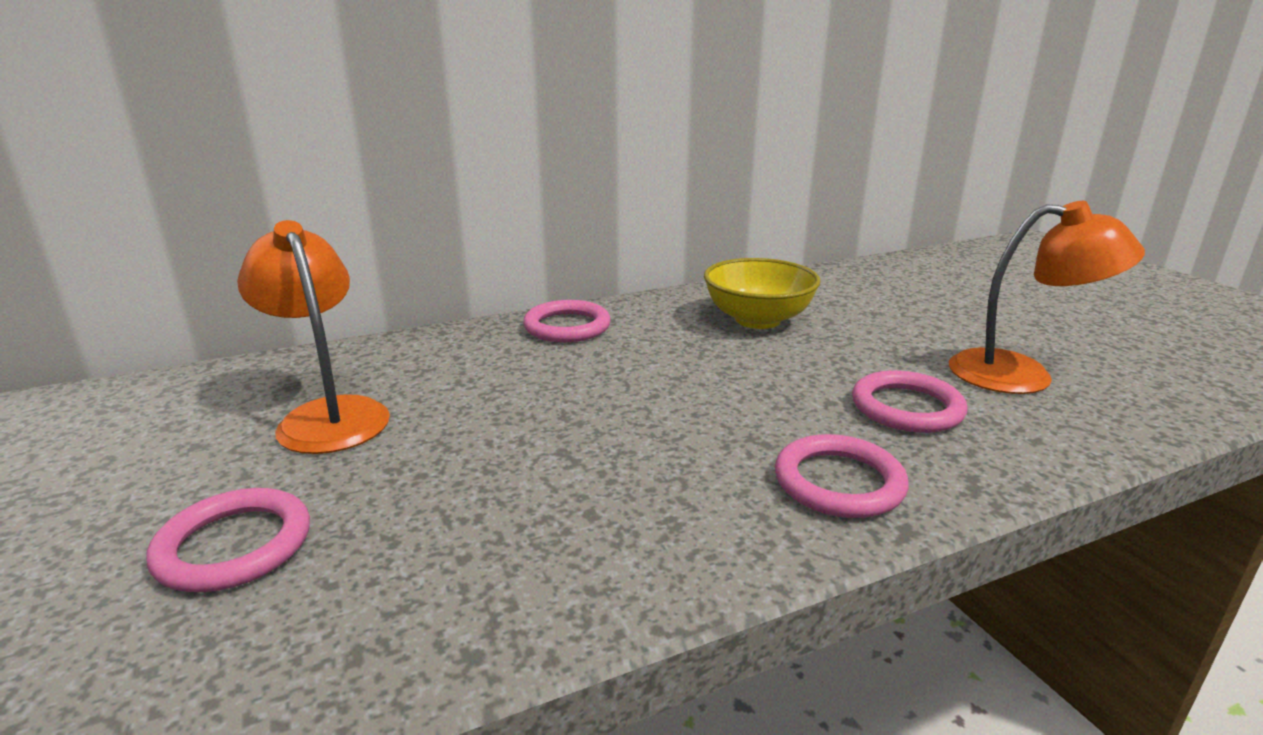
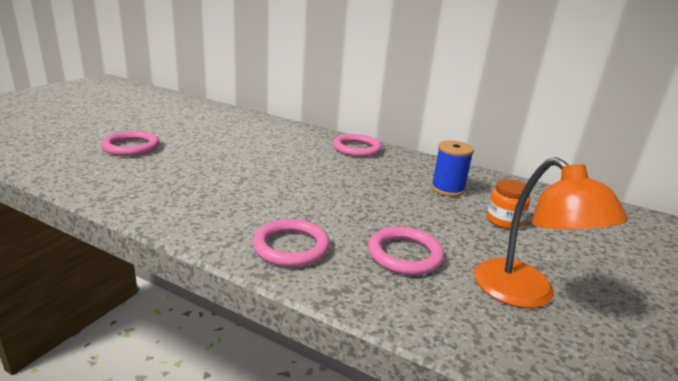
camera: 50 degrees right, 0 degrees up
(328, 415) = (221, 133): orange lamp -> none
(757, 320) = (447, 189): yellow bowl -> blue spool
(862, 323) = (504, 221): none -> orange jar

